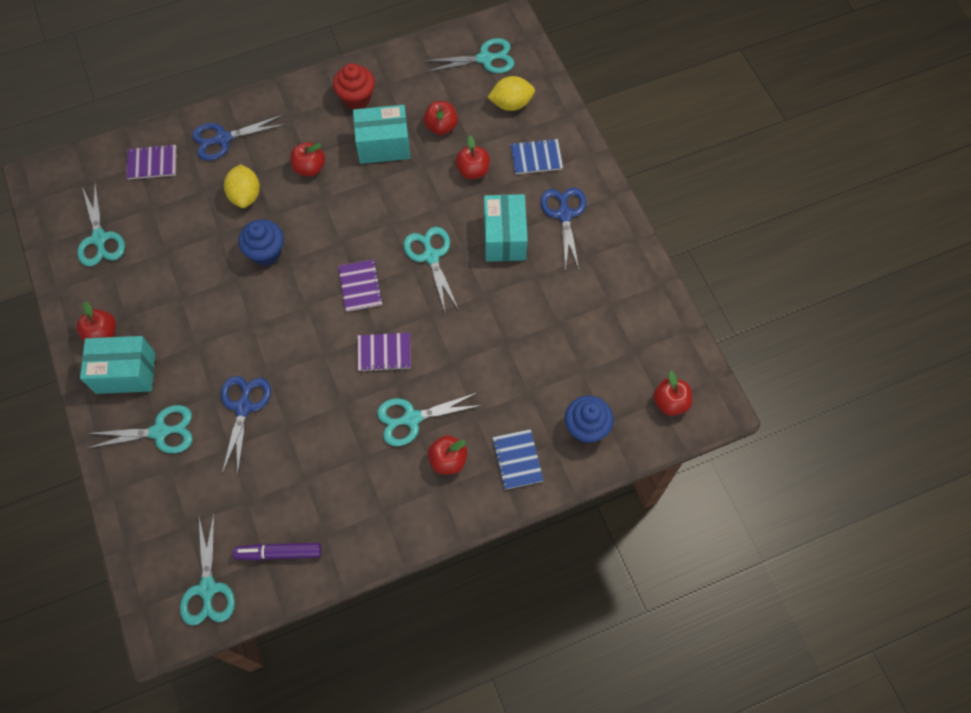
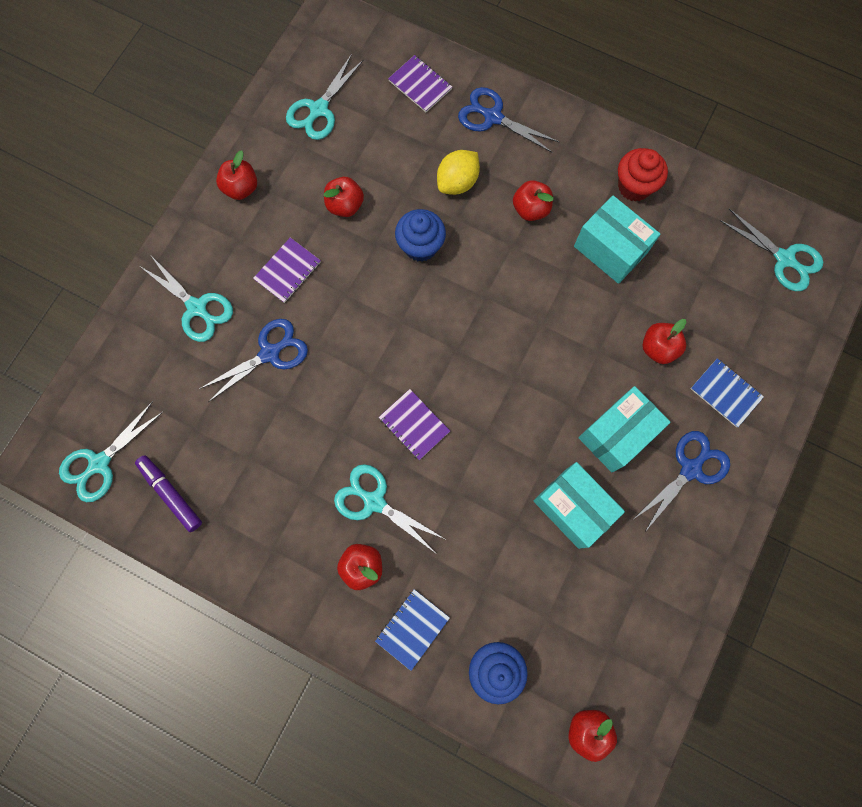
camera: 50 degrees right, 10 degrees up
(125, 373) = (224, 236): turquoise box -> turquoise box (572, 508)
(360, 286) = (458, 350): purple notebook -> purple notebook (287, 271)
(431, 256) = (540, 385): turquoise scissors -> none
(441, 126) = (676, 282): red apple -> red apple (345, 205)
(511, 104) = (760, 322): yellow lemon -> none

